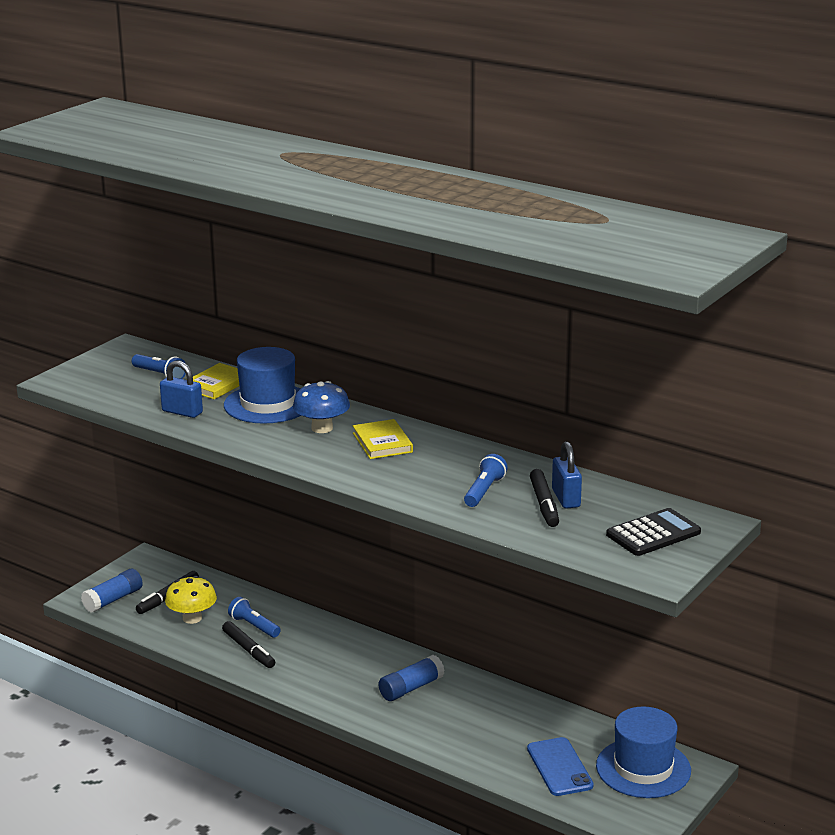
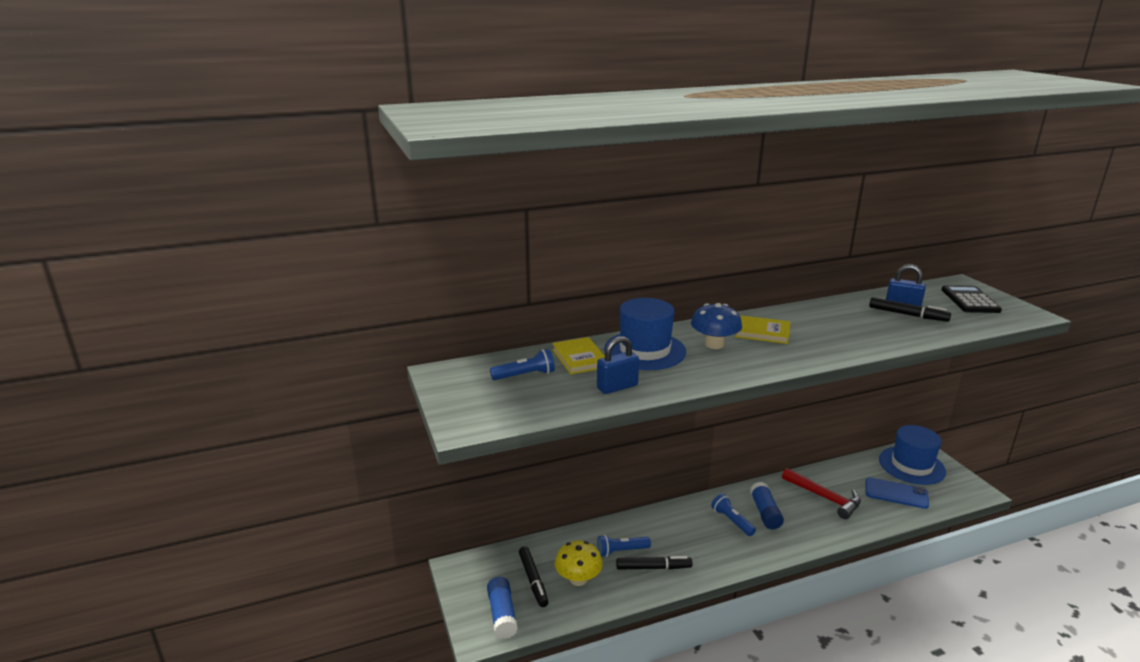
camera: 55 degrees left, 0 degrees up
(484, 491) = (873, 325): blue flashlight -> blue flashlight (732, 521)
(488, 719) = (825, 498): none -> red hammer

